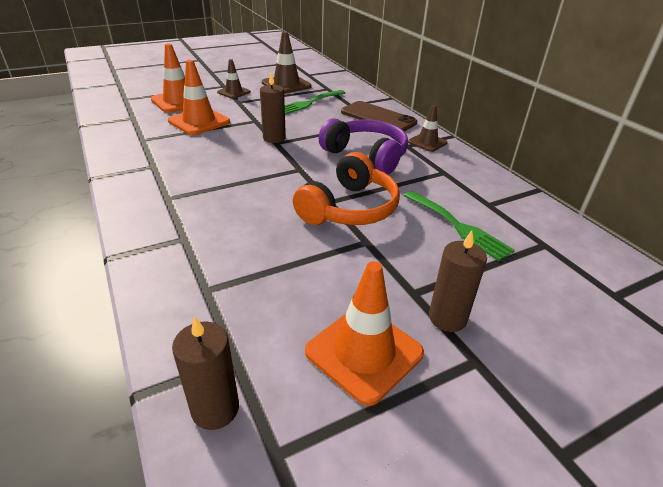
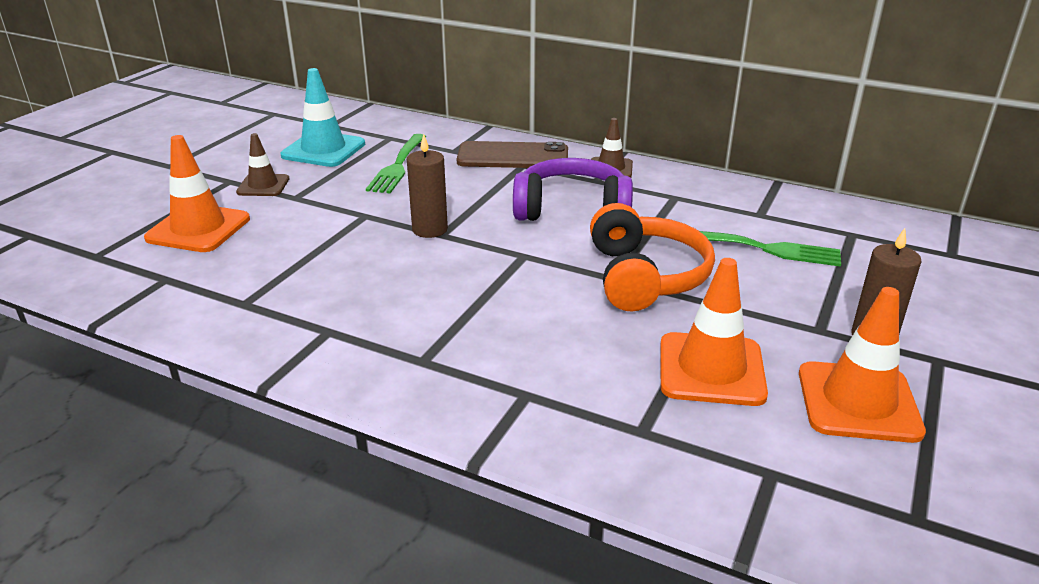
camera: 35 degrees left, 5 degrees down
(199, 122) = (285, 246): orange traffic cone -> orange traffic cone (711, 369)
(215, 409) = (823, 521): brown candle -> none
(286, 85) = (323, 150): brown traffic cone -> turquoise traffic cone

